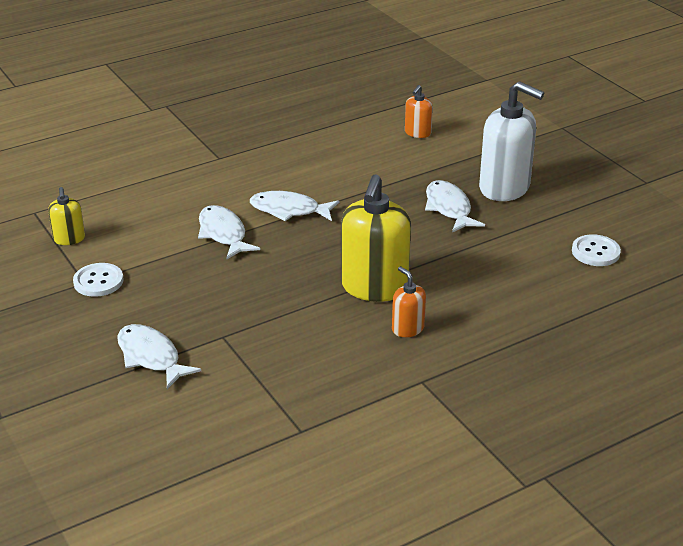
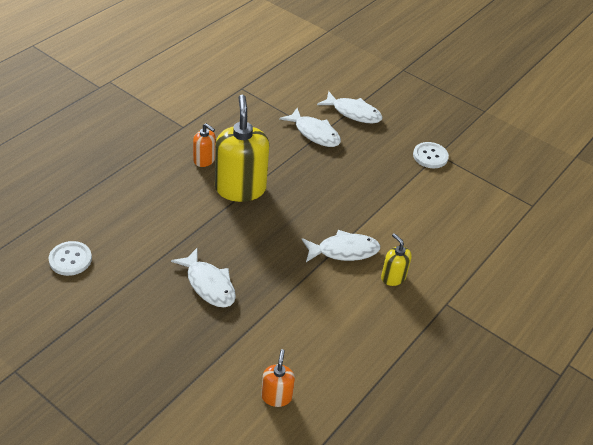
camera: 155 degrees right, 10 degrees up
(69, 239) = (483, 186): yellow soap dispenser -> yellow soap dispenser (393, 277)
(223, 234) = (378, 214): white fish -> white fish (314, 133)
(504, 188) = (162, 325): white soap dispenser -> none

